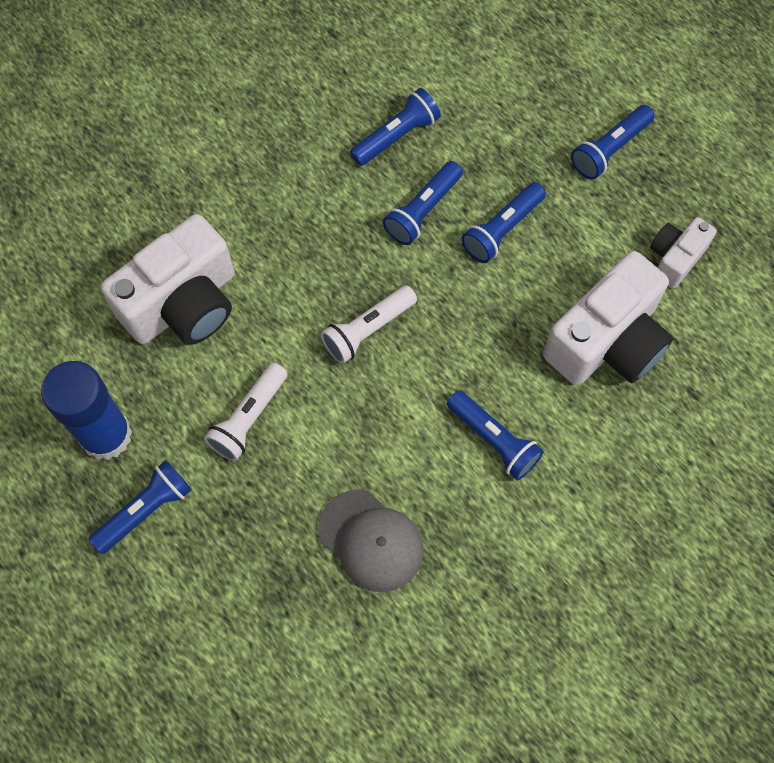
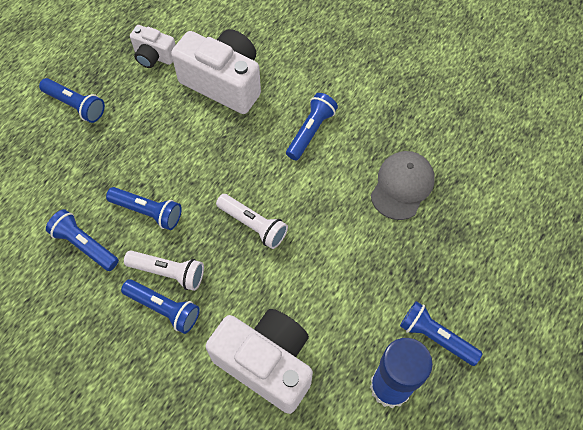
camera: 105 degrees left, 5 degrees down
(249, 418) = (344, 286): white flashlight -> white flashlight (168, 272)
(502, 229) = (153, 158): blue flashlight -> blue flashlight (164, 308)

